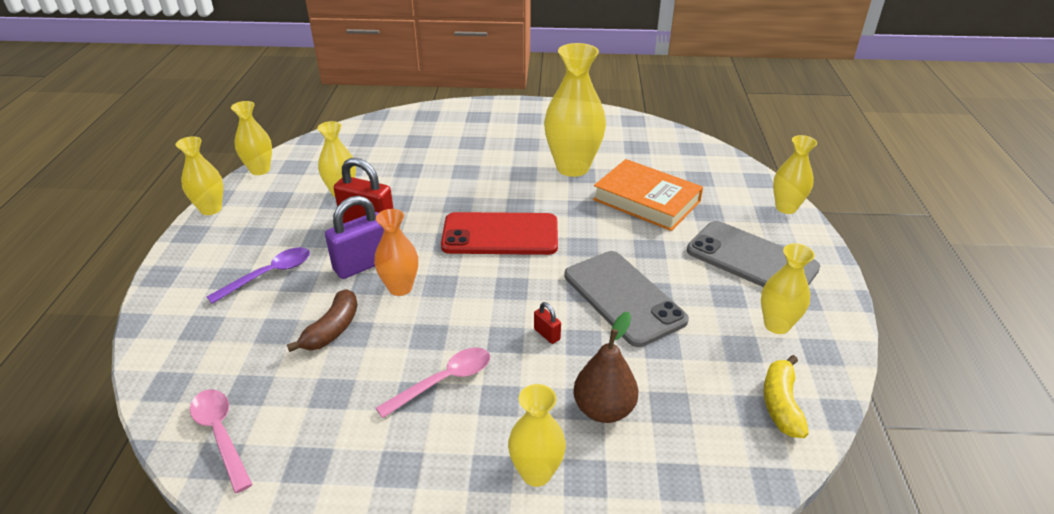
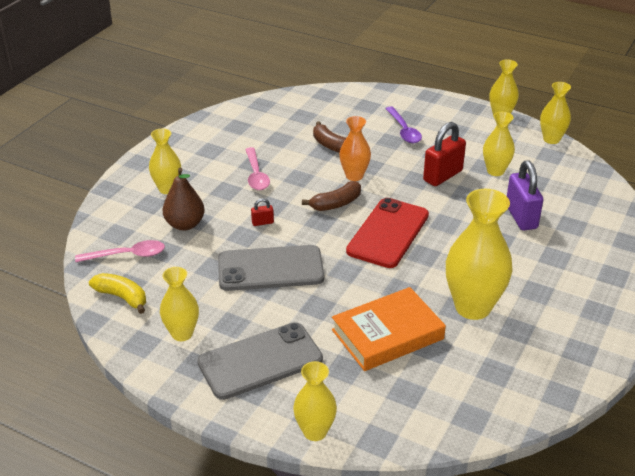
camera: 115 degrees right, 0 degrees up
(221, 434) = (277, 106): pink spoon -> pink spoon (128, 255)
(363, 264) = (391, 166): purple padlock -> purple padlock (521, 217)
(469, 285) = (336, 204): none -> brown banana

